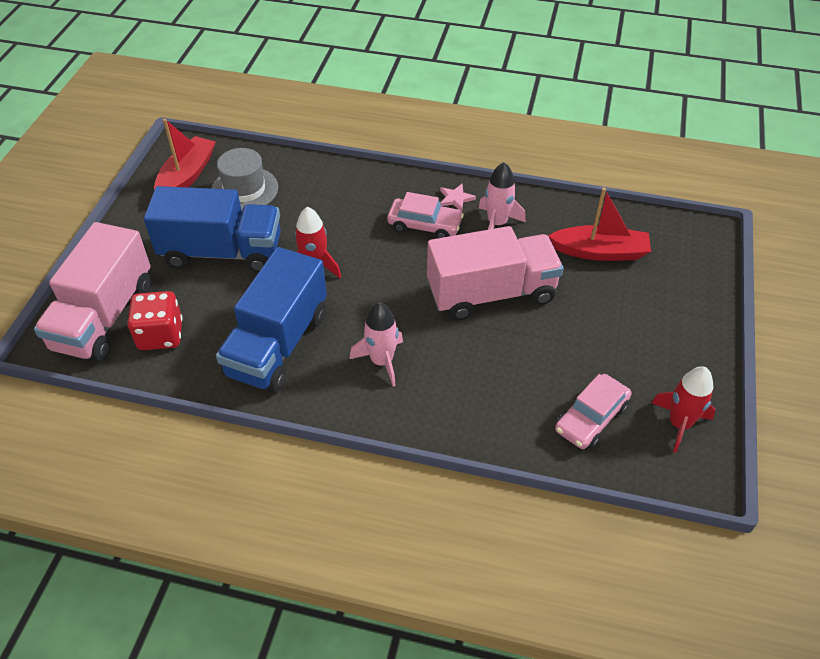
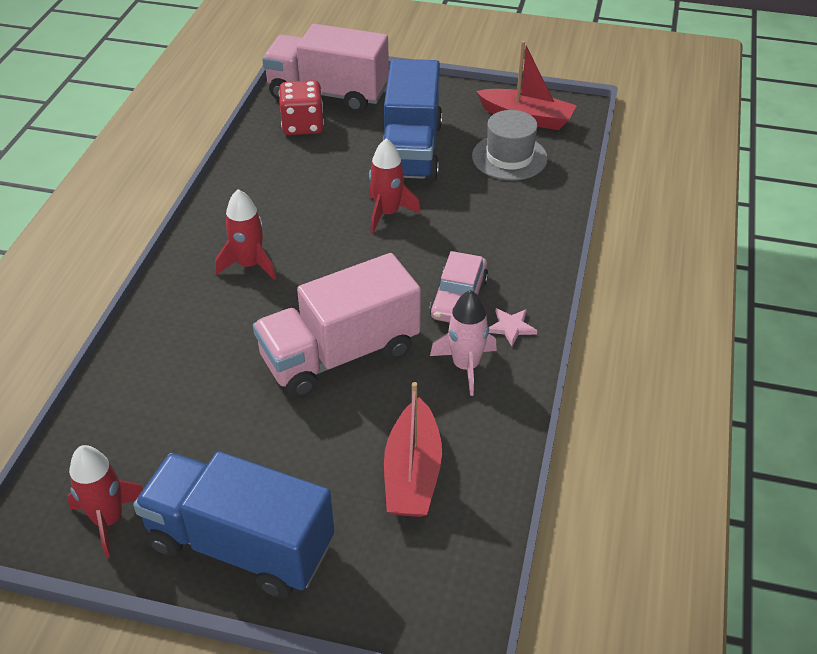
camera: 90 degrees right, 5 degrees down
(278, 344) = (282, 194): blue truck -> blue truck (240, 545)
(381, 361) = (249, 265): pink rocket -> red rocket
(491, 293) = (340, 355): pink truck -> pink truck turned 75 degrees clockwise
(591, 418) = (138, 432): pink car -> none

